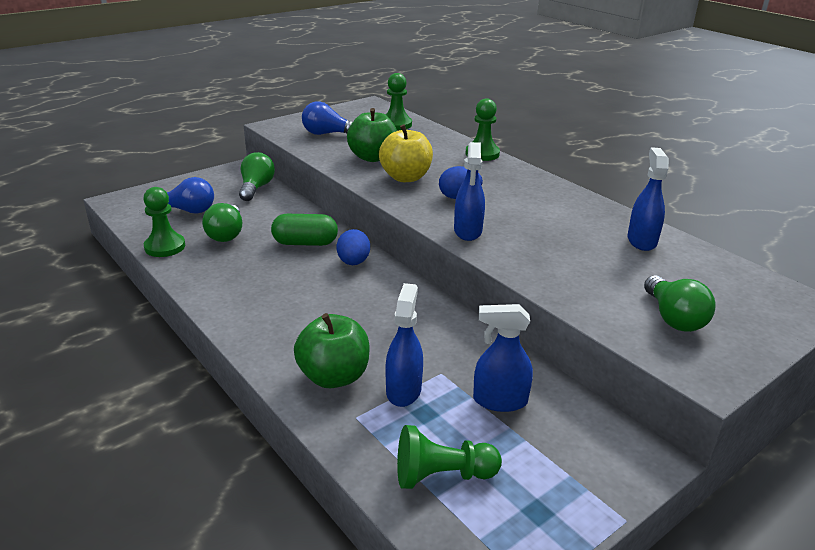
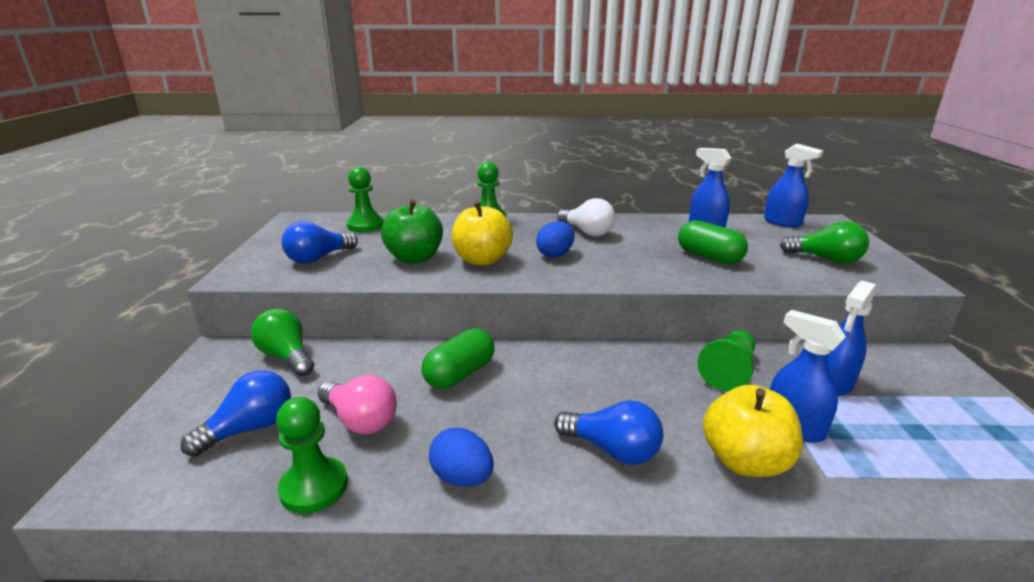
camera: 50 degrees left, 5 degrees down
(226, 234) = (360, 420): green light bulb -> pink light bulb
(289, 321) = (612, 450): none -> blue light bulb
(334, 376) = (745, 461): green apple -> yellow apple
(353, 262) = (536, 362): blue egg -> blue egg (462, 478)
(442, 475) = (941, 461): green pawn -> green pawn (728, 371)
(468, 231) = (623, 273): blue spray bottle -> blue spray bottle (782, 222)
(526, 195) = (587, 232): none -> white light bulb
(567, 258) = (709, 257): none -> green capsule

